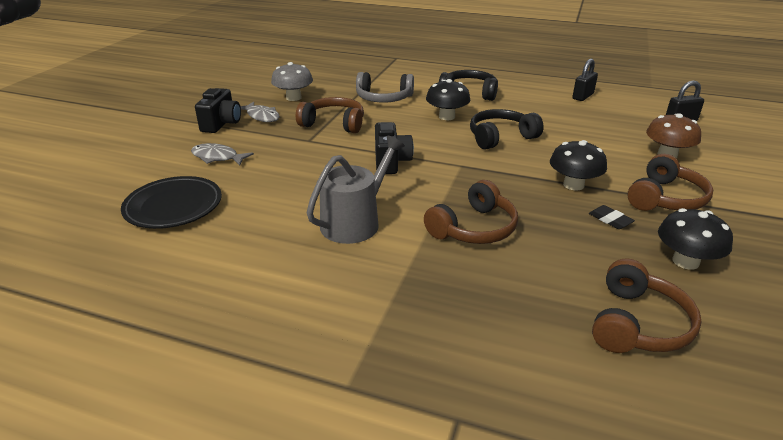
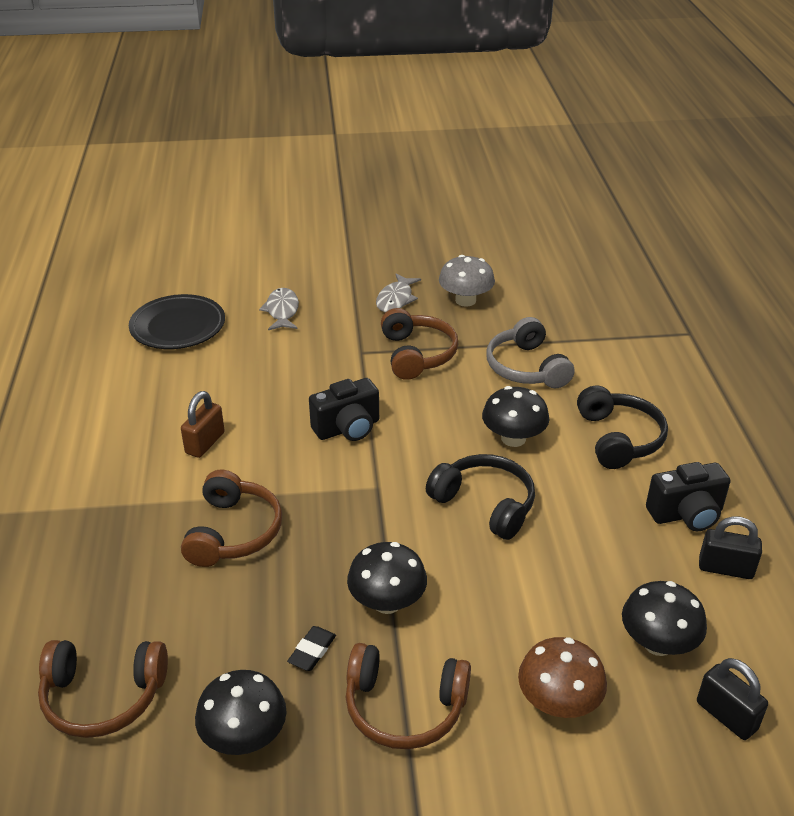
camera: 65 degrees right, 5 degrees up
(221, 124) = (357, 282): black camera -> black camera (686, 514)
(355, 222) = (205, 443): grey watering can -> brown padlock
(474, 228) = (233, 532): brown headphones -> brown headphones turned 105 degrees counterclockwise
(629, 122) = (658, 643): none -> black mushroom

